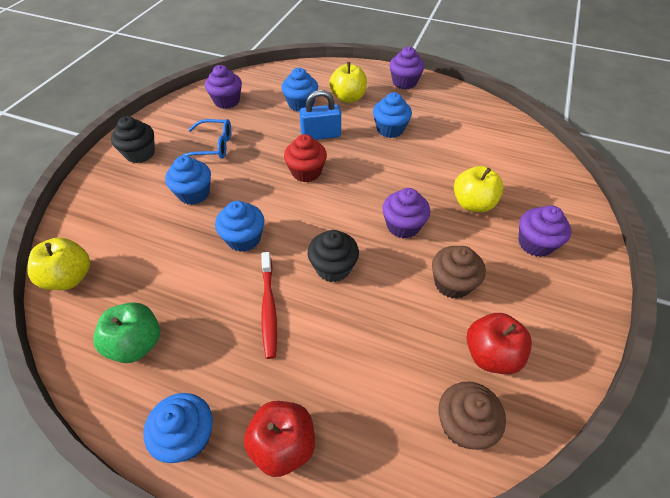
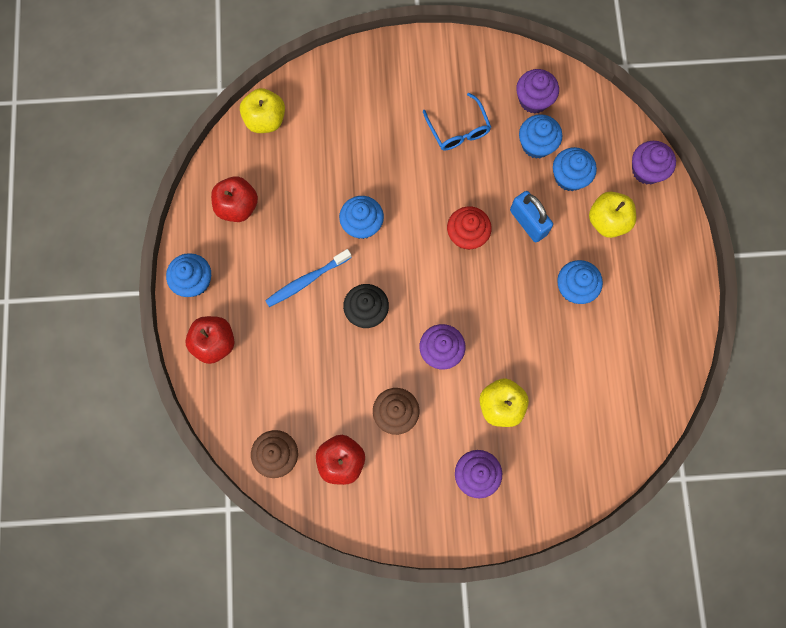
camera: 65 degrees right, 25 degrees up
(137, 344) = (237, 206): green apple -> red apple
(140, 154) = (415, 72): black cupcake -> none
(194, 193) = (391, 153): blue cupcake -> blue cupcake (536, 144)
(269, 308) = (306, 280): red toothbrush -> blue toothbrush
(404, 82) = (673, 271): purple cupcake -> purple cupcake (646, 170)

